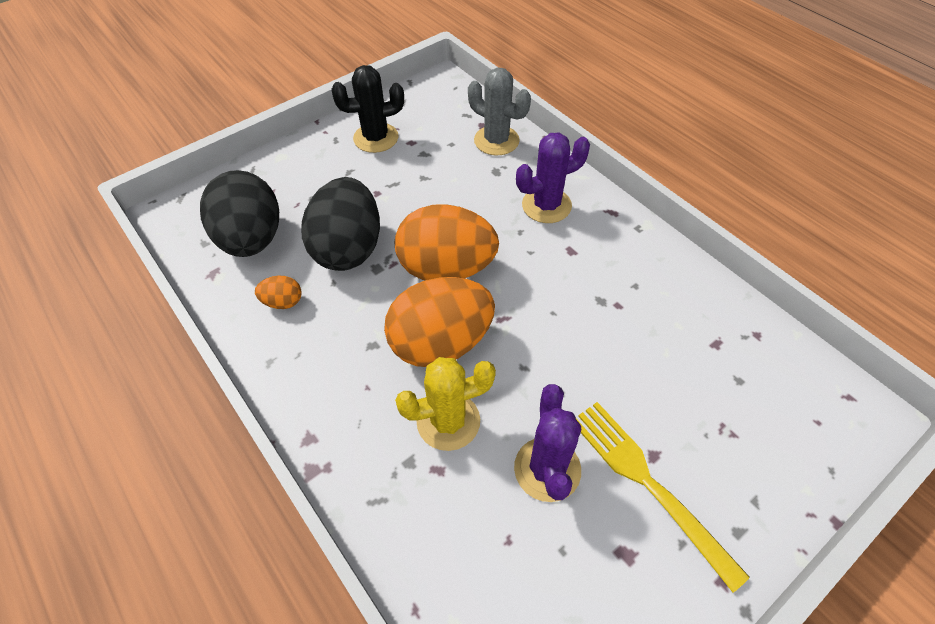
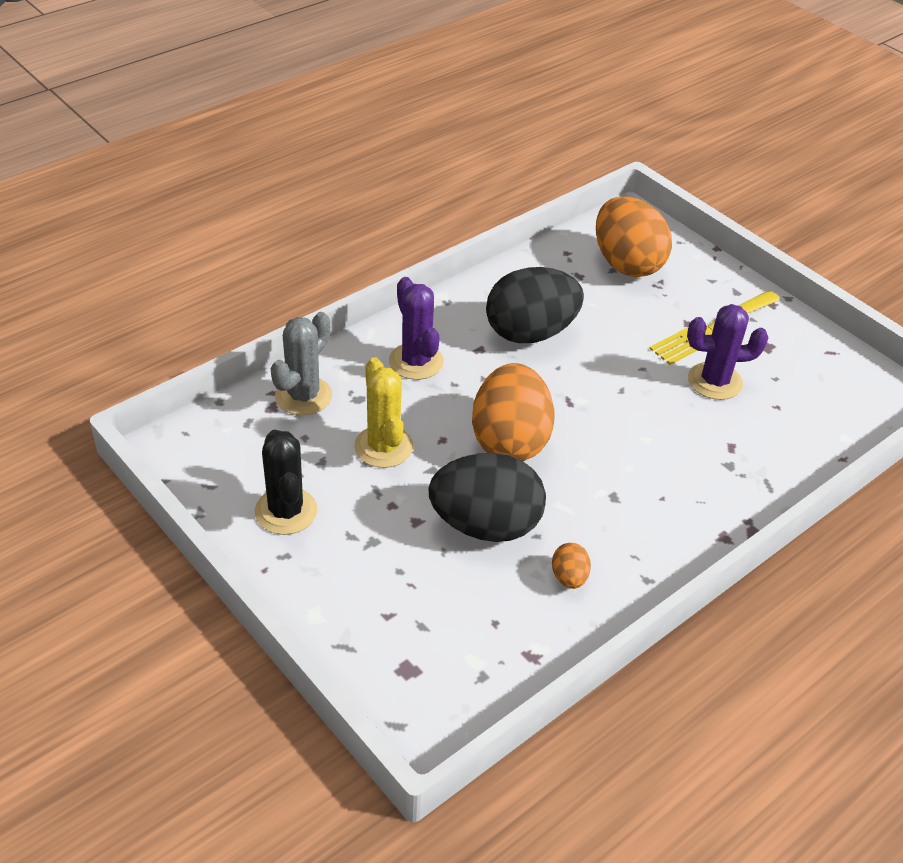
camera: 95 degrees left, 10 degrees down
(252, 239) = (475, 623): black egg -> black egg (530, 333)
(441, 343) = (604, 445): orange egg -> orange egg (626, 264)
(448, 421) = (685, 440): yellow cactus -> yellow cactus (383, 447)

